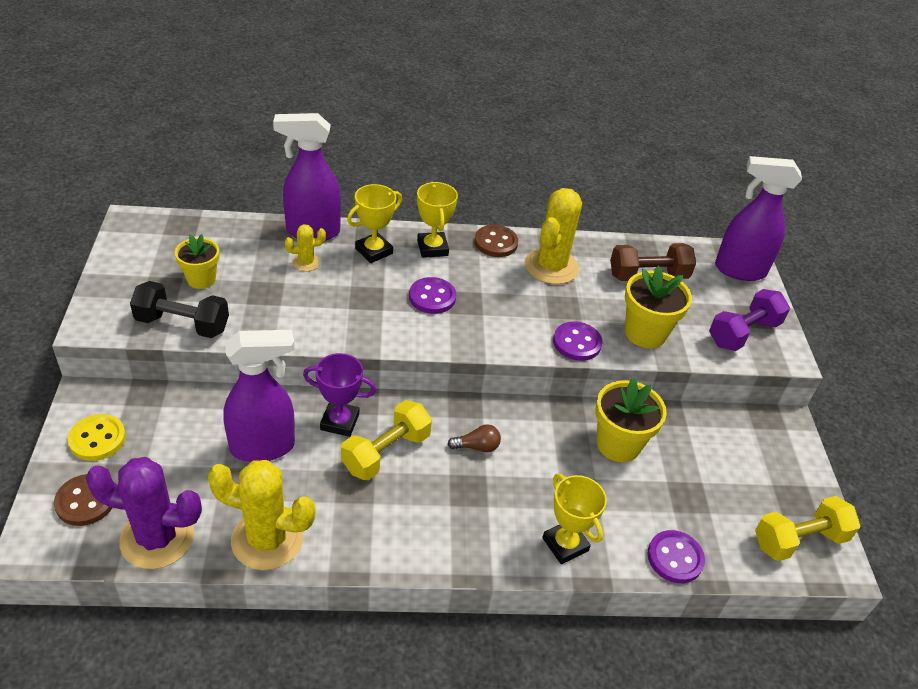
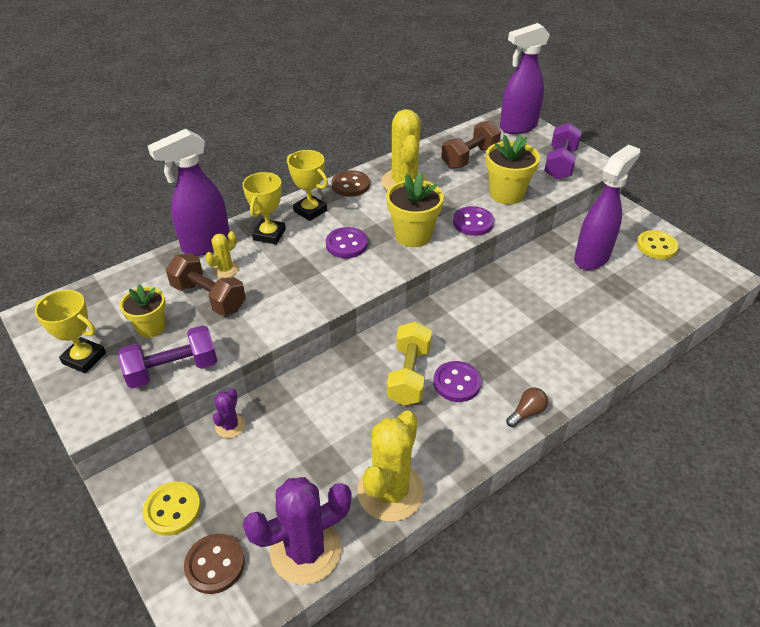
camera: 30 degrees left, 0 degrees up
(183, 324) = (173, 370): black dumbbell -> purple dumbbell
(200, 401) = (230, 426): none -> purple cactus
(263, 447) = (317, 428): purple spray bottle -> purple spray bottle (592, 257)
(267, 539) = (390, 491): yellow cactus -> yellow cactus turned 45 degrees counterclockwise
(269, 279) = (209, 297): none -> brown dumbbell
(339, 422) = (354, 374): purple trophy -> none
(477, 446) = (464, 333): brown light bulb -> brown light bulb (526, 413)
(565, 544) = (581, 360): yellow trophy -> yellow trophy (84, 358)
(618, 444) = (546, 278): yellow flower pot -> yellow flower pot (413, 235)
(675, 558) = (647, 327): purple button -> purple button (457, 383)
(785, 484) = (656, 246): none -> yellow button
(799, 540) = (696, 274): yellow dumbbell -> none

